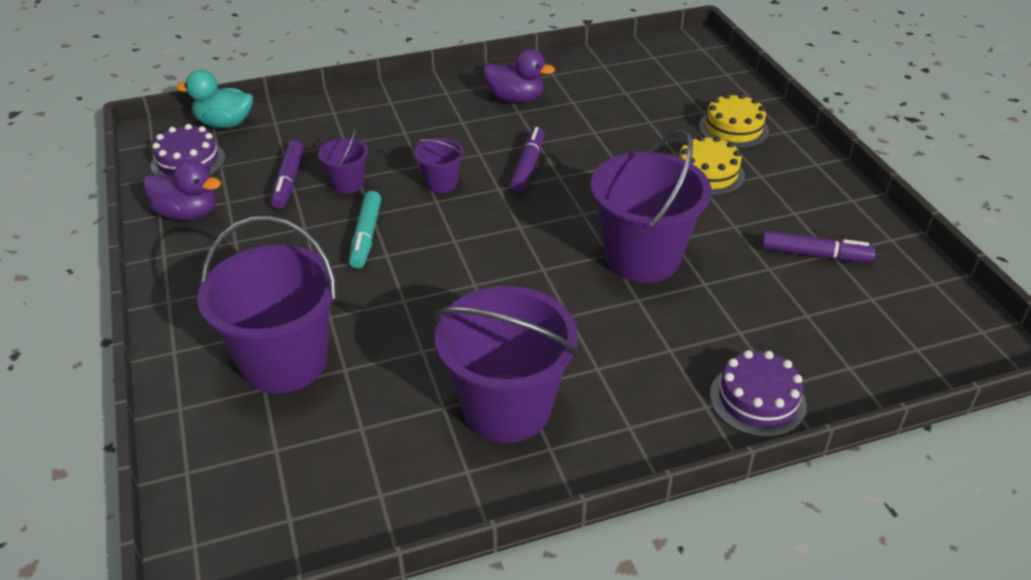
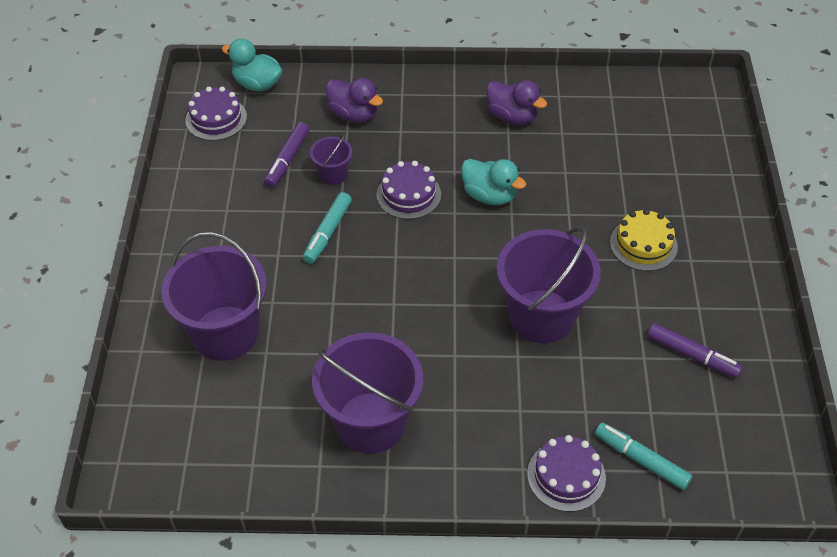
camera: 20 degrees right, 10 degrees up
(188, 214) = (200, 173): purple duck -> purple duck (354, 114)
(441, 183) = (408, 194): purple bucket -> purple cake
(528, 166) = (489, 195): purple marker -> turquoise duck
(733, 128) = (694, 201): yellow cake -> none
(826, 362) = (641, 460): none -> turquoise marker

